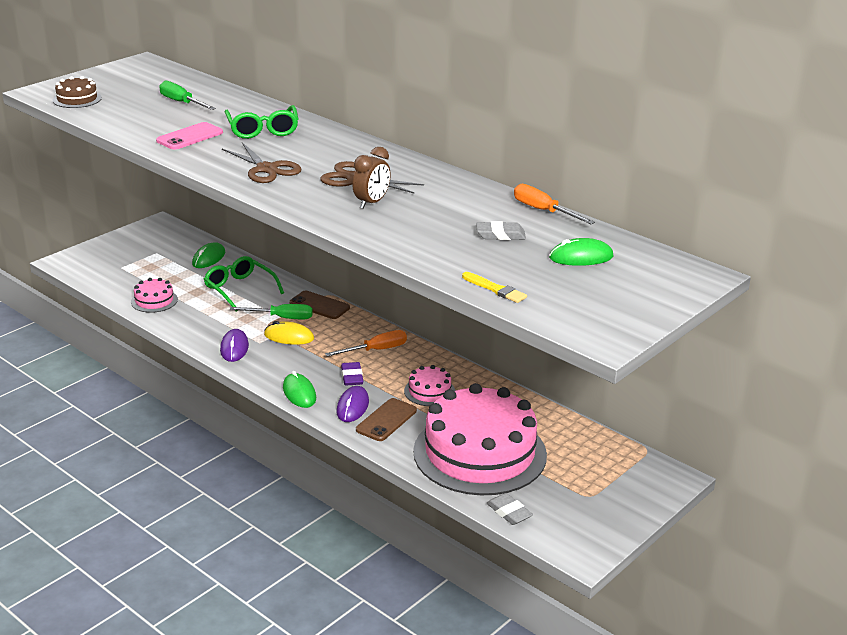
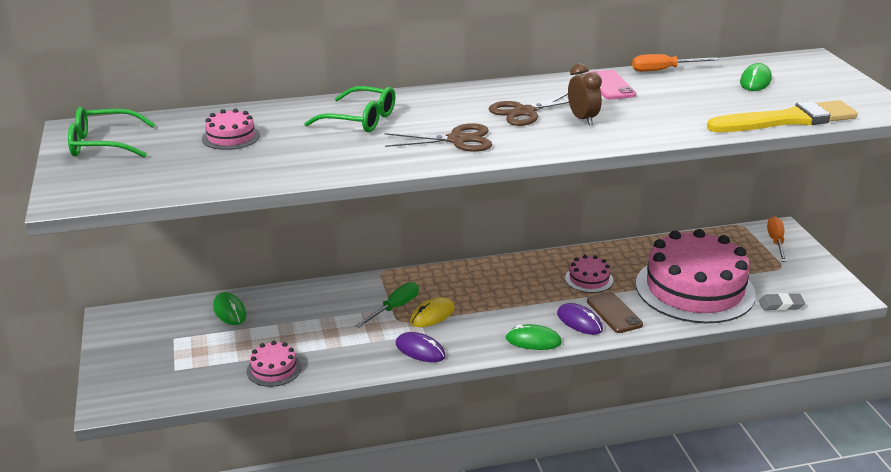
camera: 55 degrees left, 0 degrees up
(77, 99) = (128, 184): brown cake -> none
(182, 102) = (231, 137): green screwdriver -> pink cake
(190, 137) = (329, 153): pink phone -> pink phone (610, 86)
(239, 289) = (313, 313): green glasses -> green glasses (103, 144)
(319, 305) = (395, 282): brown phone -> none
(352, 377) = (532, 306): purple eraser -> none
(376, 350) = (501, 281): orange screwdriver -> orange screwdriver (776, 242)
(495, 289) = (786, 120): yellow brush -> yellow brush, size x2.35
(500, 235) = (692, 94): grey eraser -> none

